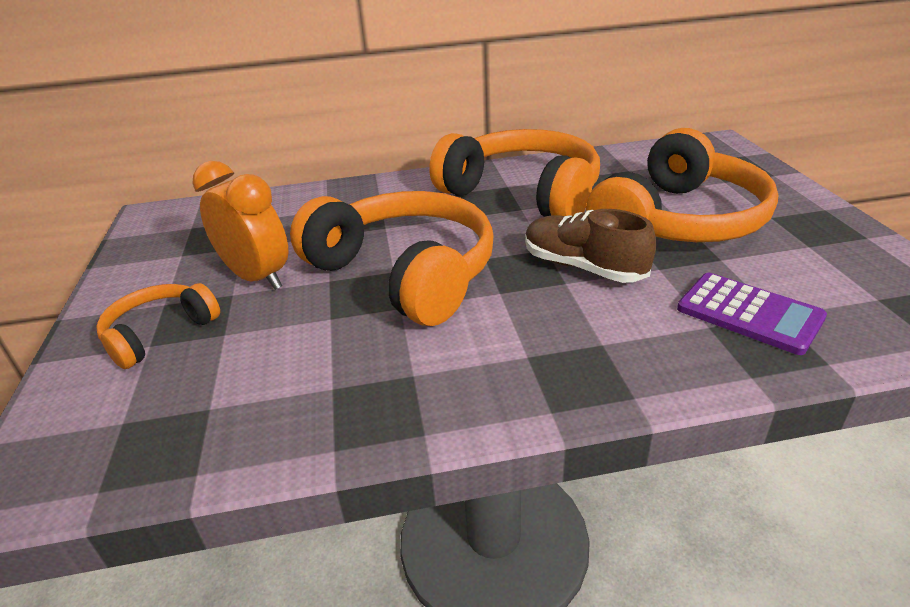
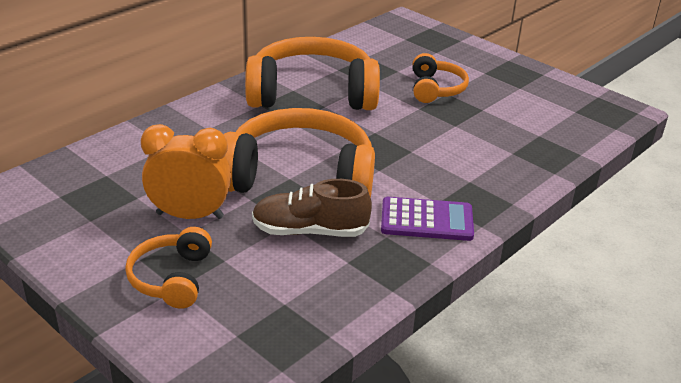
camera: 40 degrees left, 0 degrees up
(583, 267) = (411, 137): brown shoe -> brown shoe (310, 231)
(679, 220) = (436, 89): orange headphones -> orange headphones, size x0.51
(749, 313) = (525, 139): purple calculator -> purple calculator (426, 220)

